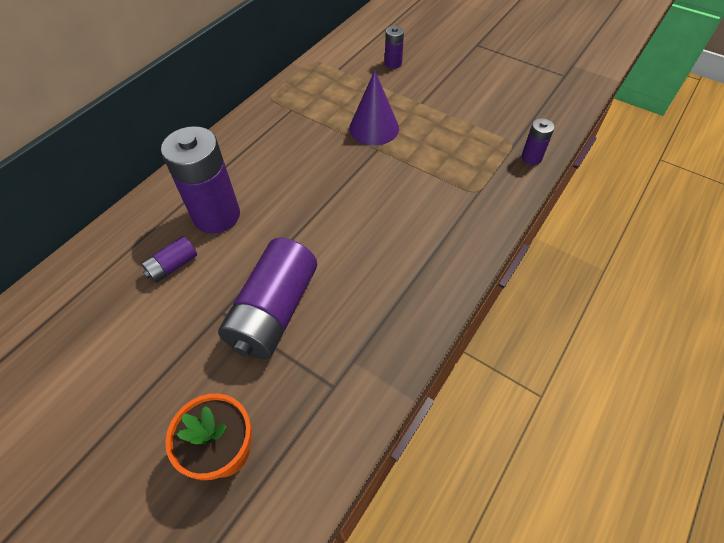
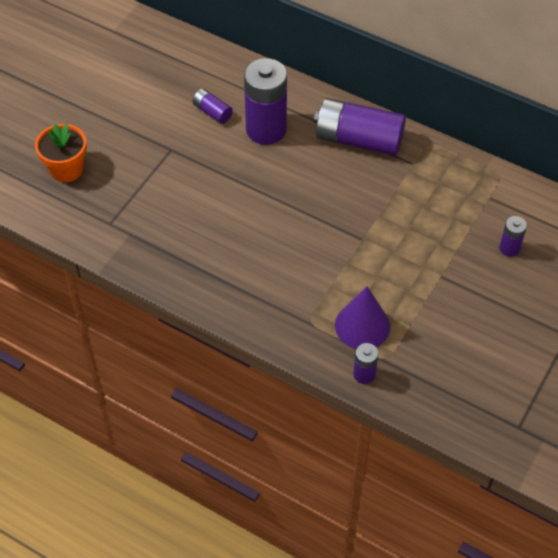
camera: 85 degrees right, 0 degrees up
(274, 311) = (172, 181): purple battery -> purple battery (358, 139)
(374, 128) = (393, 235): purple cone -> purple cone (362, 325)

